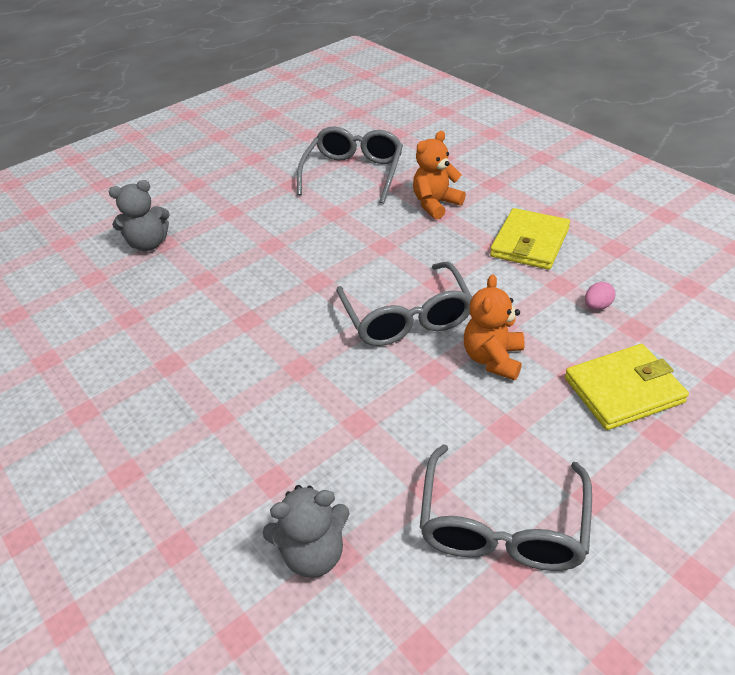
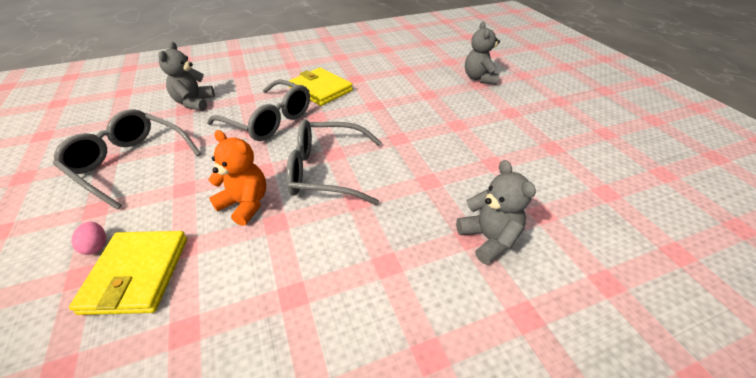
camera: 105 degrees right, 0 degrees up
(354, 173) = (569, 191): grey glasses -> grey glasses (269, 120)
(436, 204) = (488, 239): orange teddy bear -> grey teddy bear
(529, 242) = (378, 299): yellow wallet -> yellow wallet (320, 89)
(597, 306) = (239, 312): pink egg -> pink egg (96, 246)

